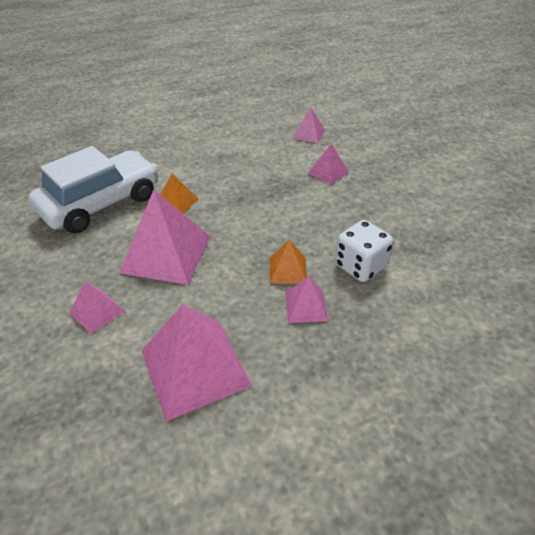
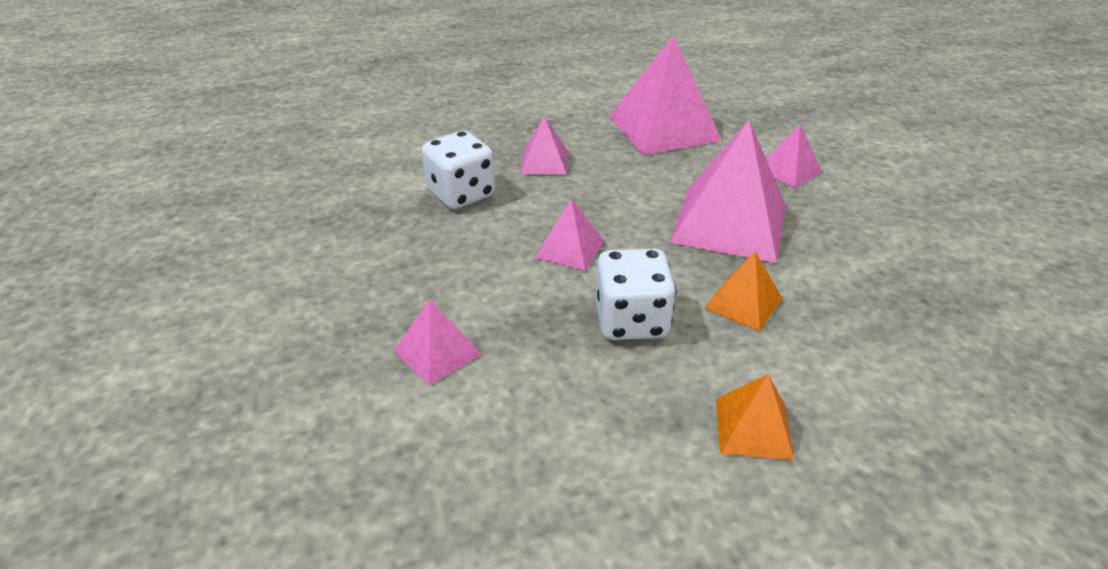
camera: 175 degrees left, 5 degrees down
(101, 203) = (887, 311): white car -> none
(237, 190) = (631, 321): none -> white dice
(288, 270) = (558, 195): orange pyramid -> orange pyramid (753, 428)
(309, 134) = (434, 490): pink pyramid -> pink pyramid (570, 248)

